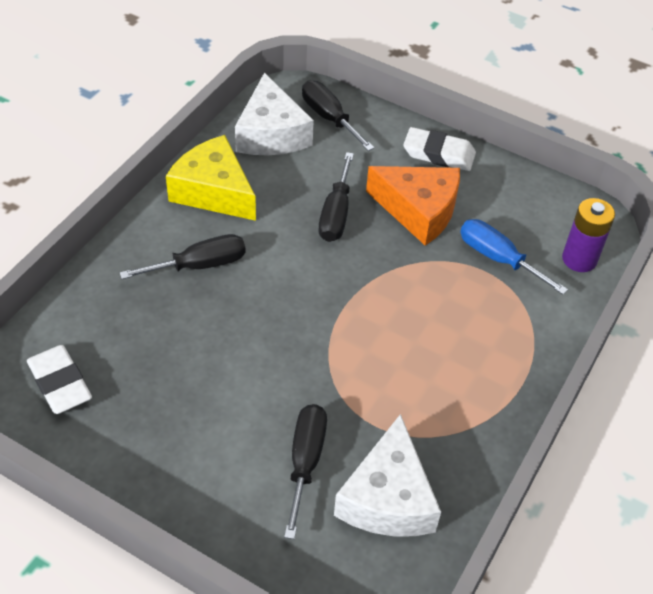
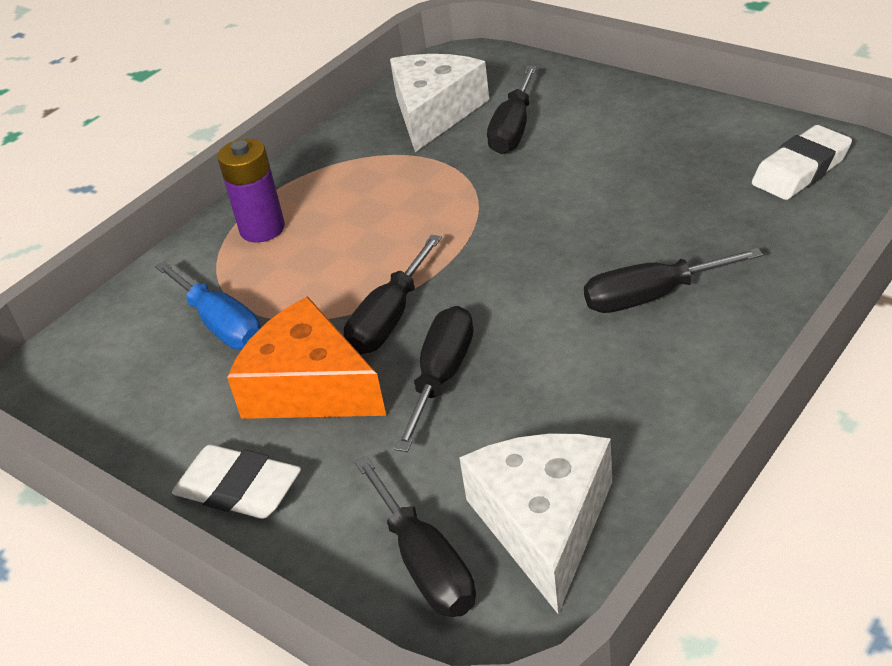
camera: 165 degrees left, 10 degrees down
(60, 383) = (801, 170): white eraser -> white eraser turned 75 degrees clockwise
(213, 191) = (644, 405): yellow cheese -> none
(379, 257) = (389, 319): none -> black screwdriver
(579, 259) = (109, 329): purple battery -> purple battery (262, 229)

